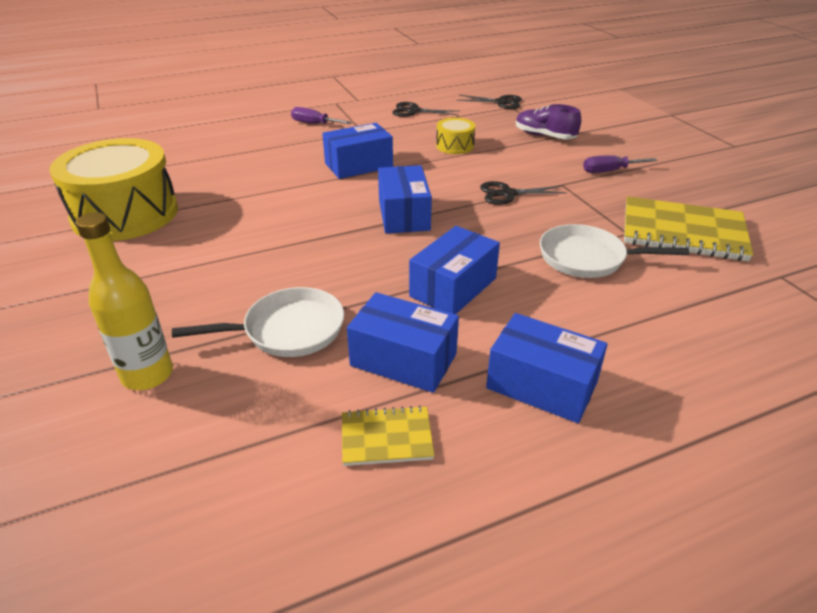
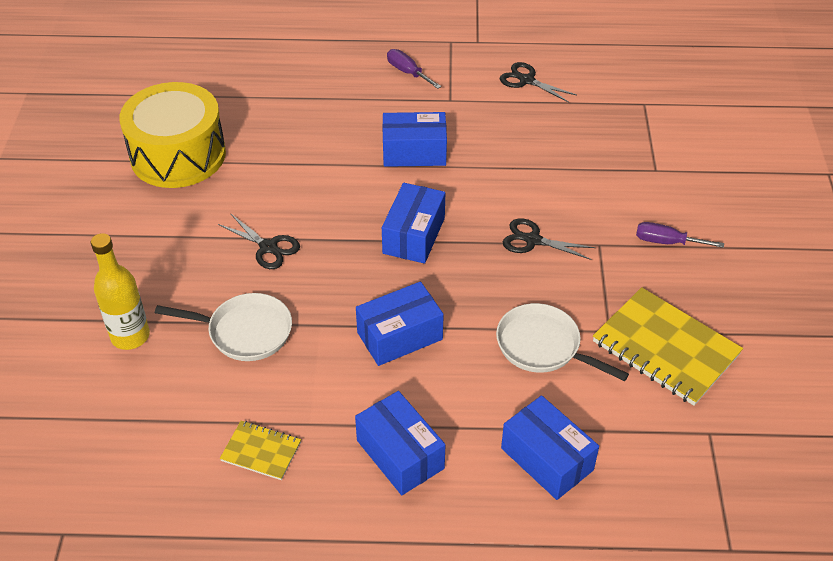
camera: 25 degrees right, 10 degrees up
(403, 360) = (313, 392): blue box -> blue box (547, 459)
(455, 146) = (531, 152): yellow drum -> none
(501, 102) = (637, 92): black scissors -> black scissors (268, 247)
(544, 136) = (641, 165): purple shoe -> none

